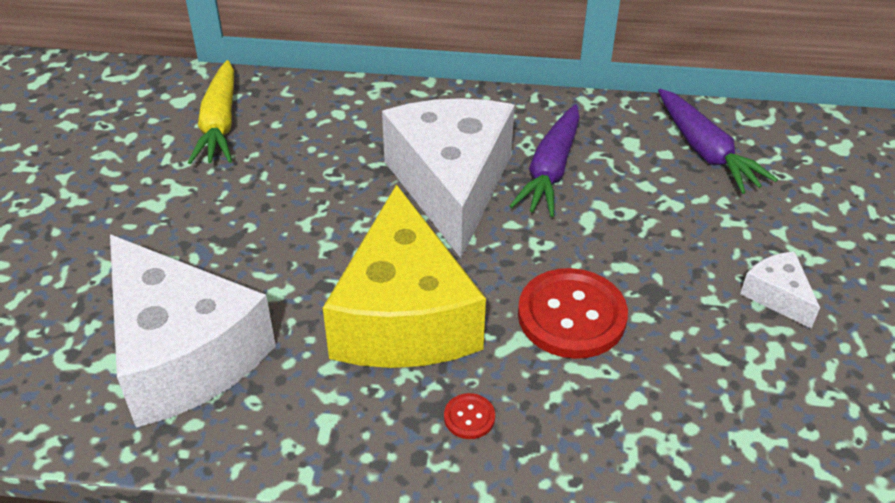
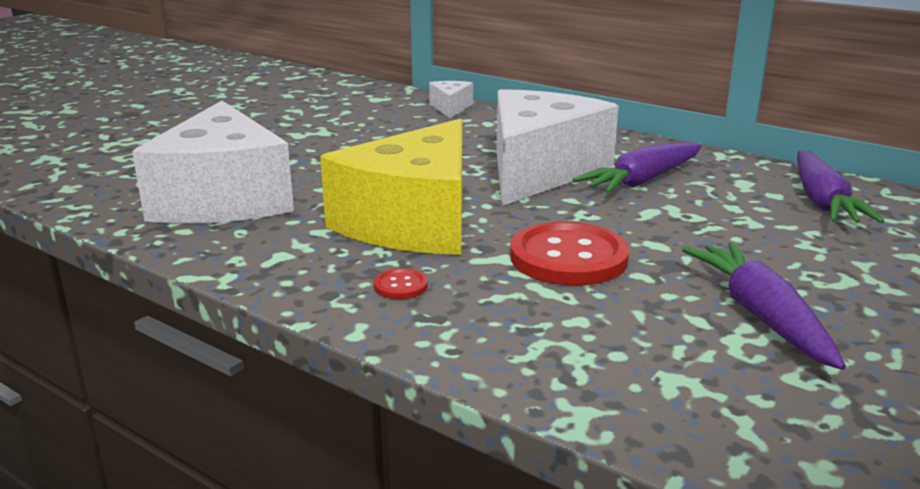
camera: 30 degrees right, 20 degrees down
(219, 124) = (391, 112): yellow carrot -> none
(753, 333) = (760, 316): none -> purple carrot
(777, 296) = (816, 300): white cheese -> white cheese (450, 108)

